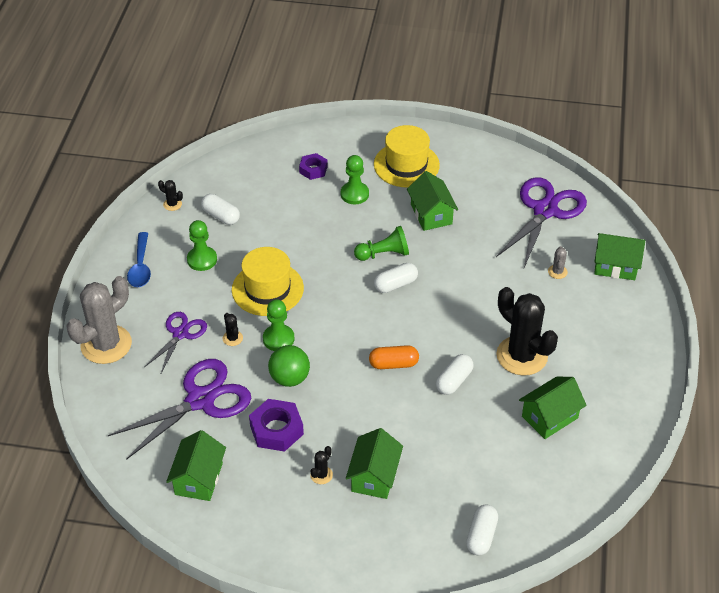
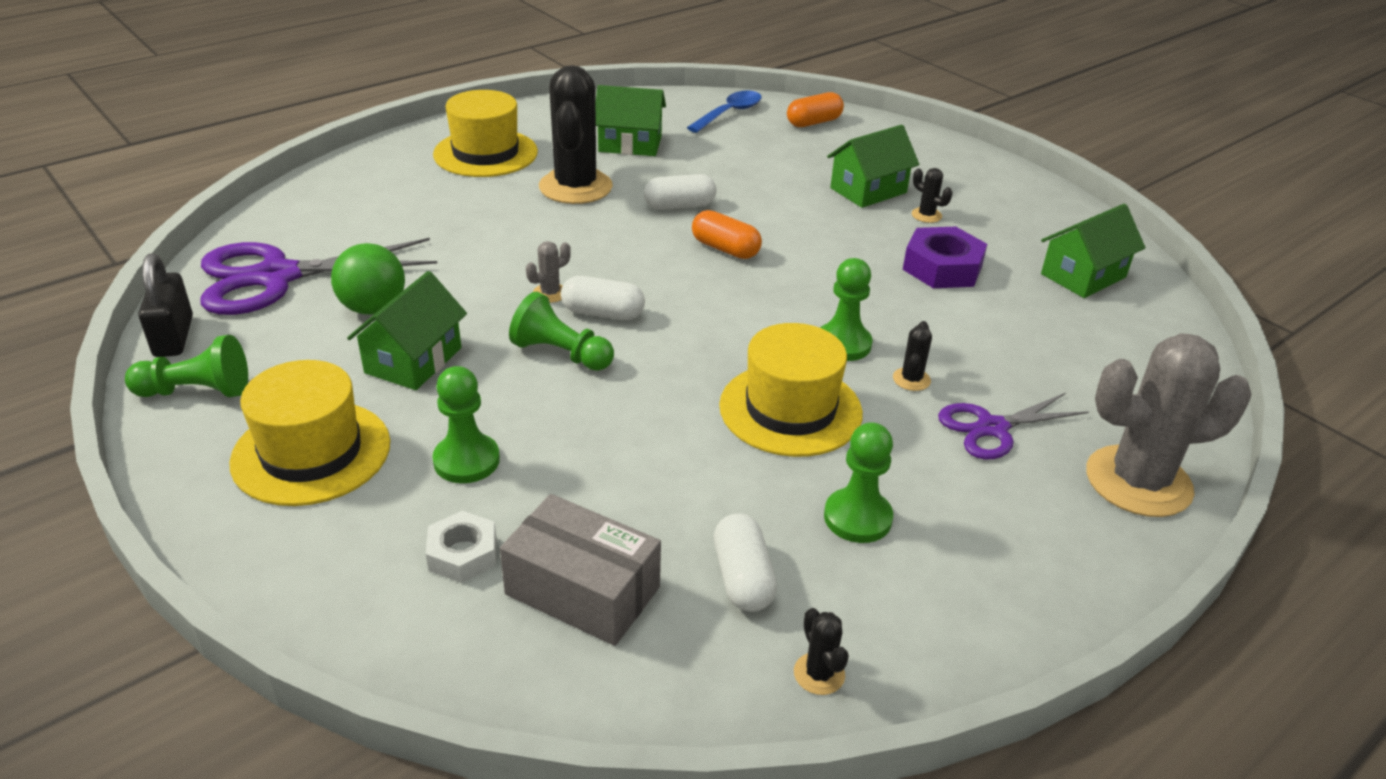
camera: 140 degrees left, 10 degrees down
(140, 266) = (989, 577): blue spoon -> blue spoon (729, 113)
(200, 400) = (1022, 339): purple scissors -> none
(265, 183) = (582, 591): none -> grey box
(289, 378) = (874, 300): green ball -> green ball (373, 308)
(313, 169) = (462, 554): purple nut -> white nut
(321, 475) = (926, 215): black cactus -> black cactus turned 60 degrees clockwise
(479, 156) = (196, 391): none -> green pawn
(481, 536) = (813, 122): white capsule -> orange capsule
(527, 166) = (173, 336): none -> black padlock
(557, 272) = (399, 221): grey cactus -> grey cactus (550, 293)
(604, 347) = (485, 153): none -> yellow hat
(615, 266) = (332, 192): green house -> none

